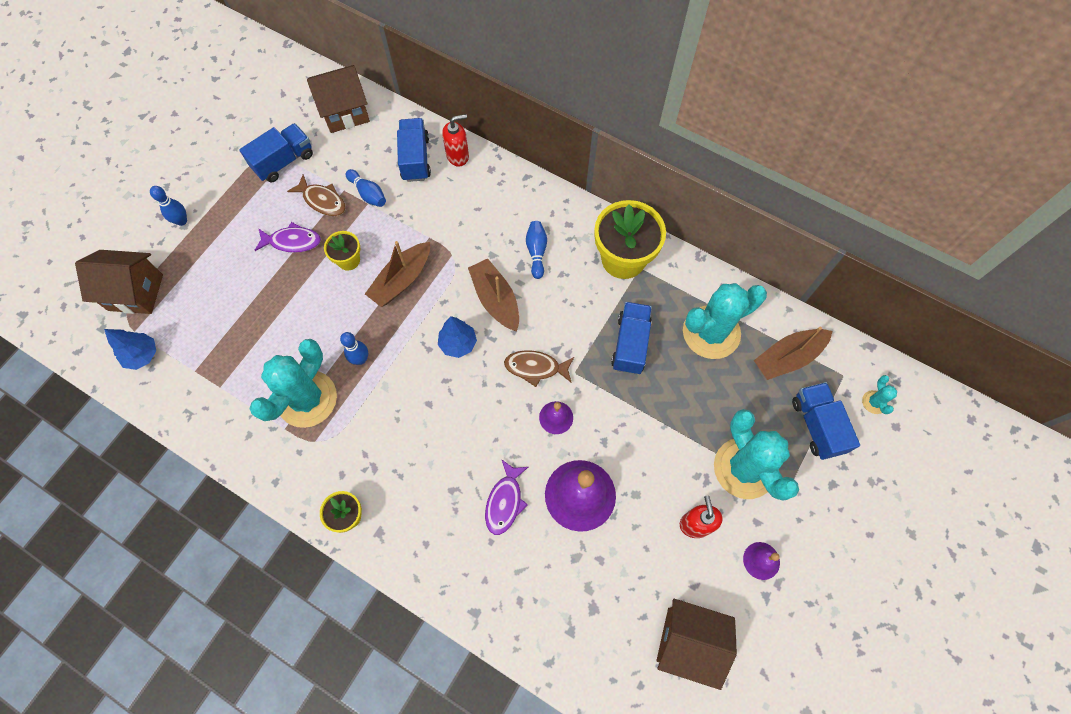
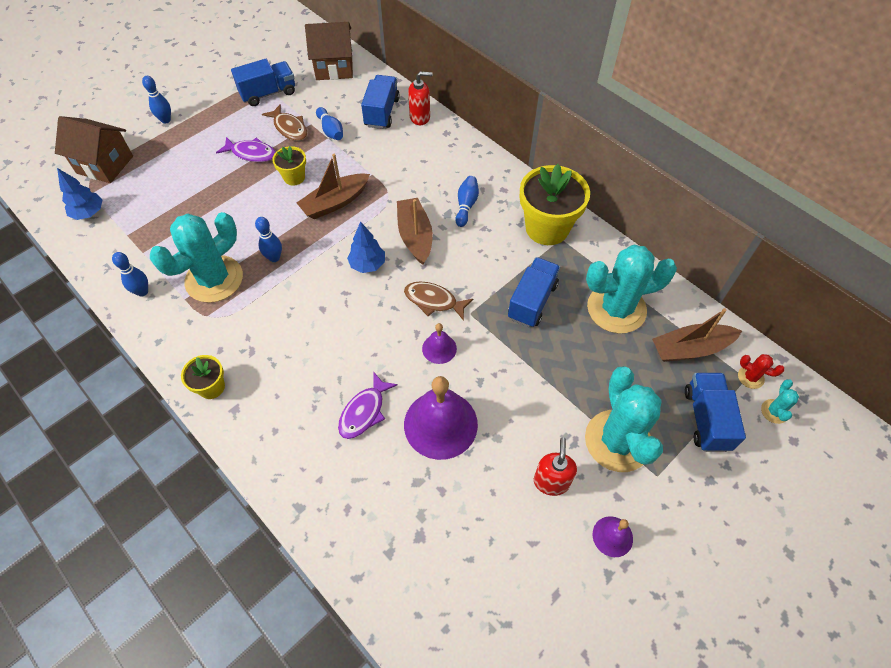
camera: 15 degrees right, 10 degrees down
(237, 431) = (142, 292): none -> blue bowling pin
(688, 642) = (509, 598): brown house -> none
(847, 373) = (750, 377): none -> red cactus

